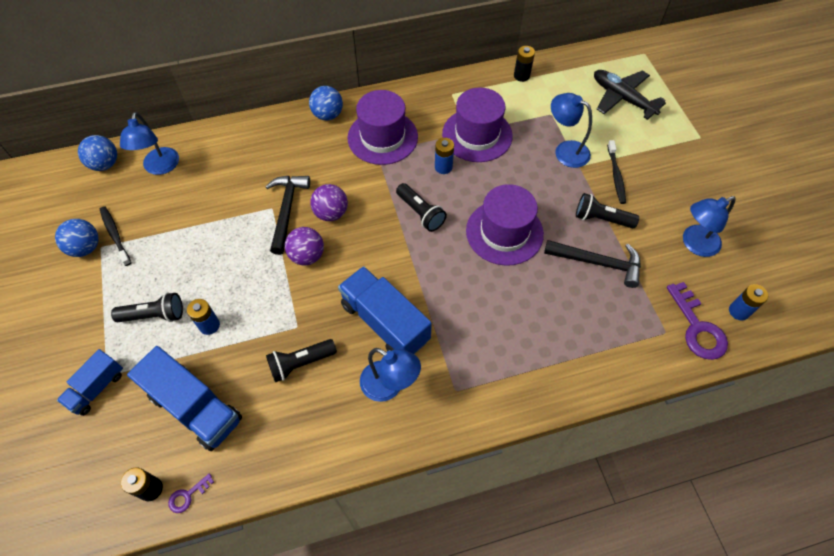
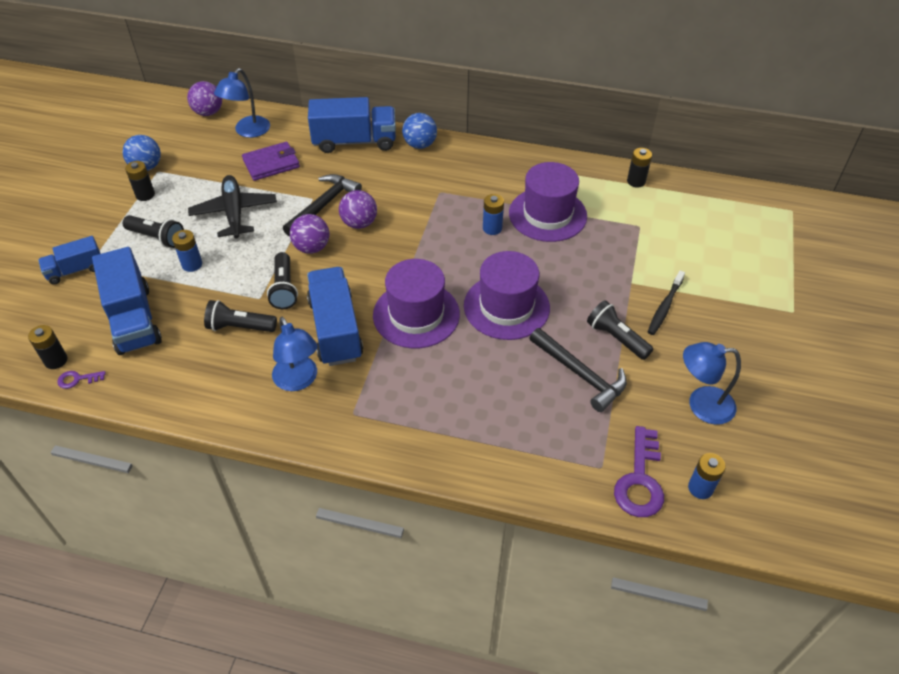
camera: 30 degrees right, 10 degrees down
(105, 164) = (208, 112): blue ball -> purple ball
(107, 277) = (145, 195): none -> black battery
(115, 235) = (175, 167): black toothbrush -> none
(208, 190) = (271, 164): none -> purple wallet
(268, 136) = (354, 141): none -> blue truck
(382, 137) = (455, 181): purple hat -> purple hat (416, 314)
(420, 213) = (439, 257): black flashlight -> black flashlight (284, 288)
(565, 150) = (628, 263): blue lamp -> none
(622, 98) = (730, 241): black plane -> black plane (234, 212)

